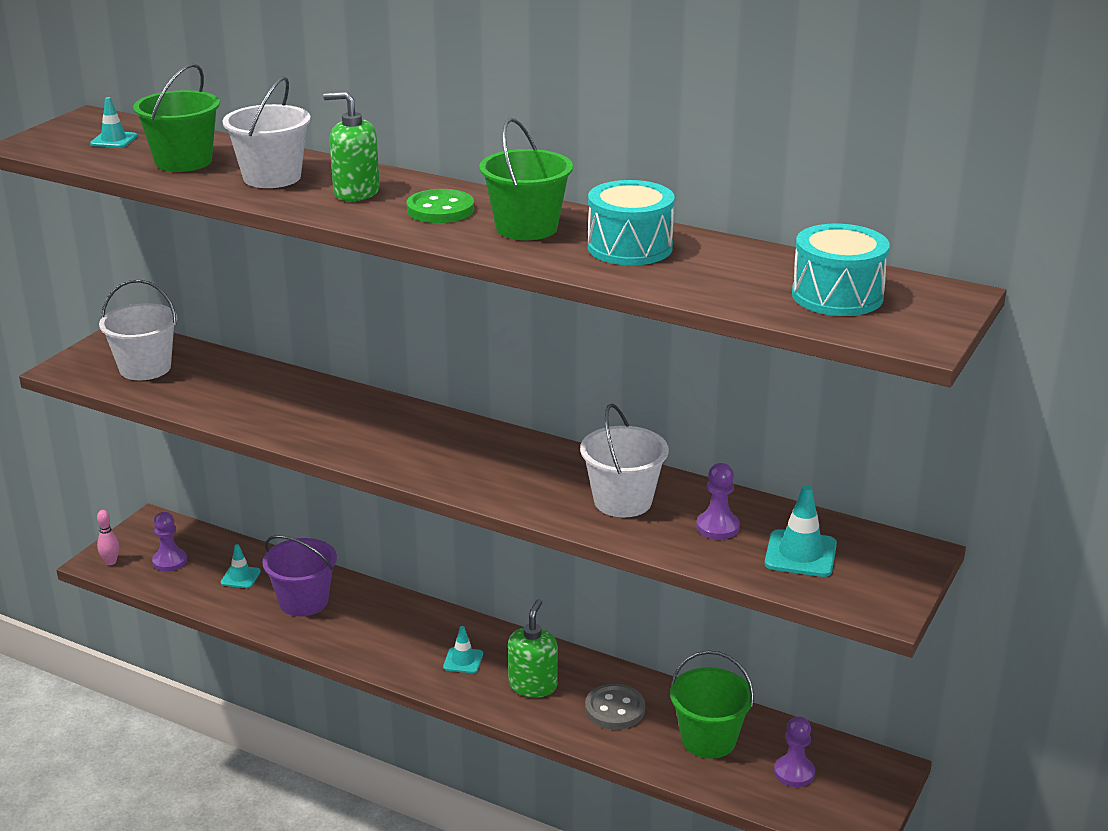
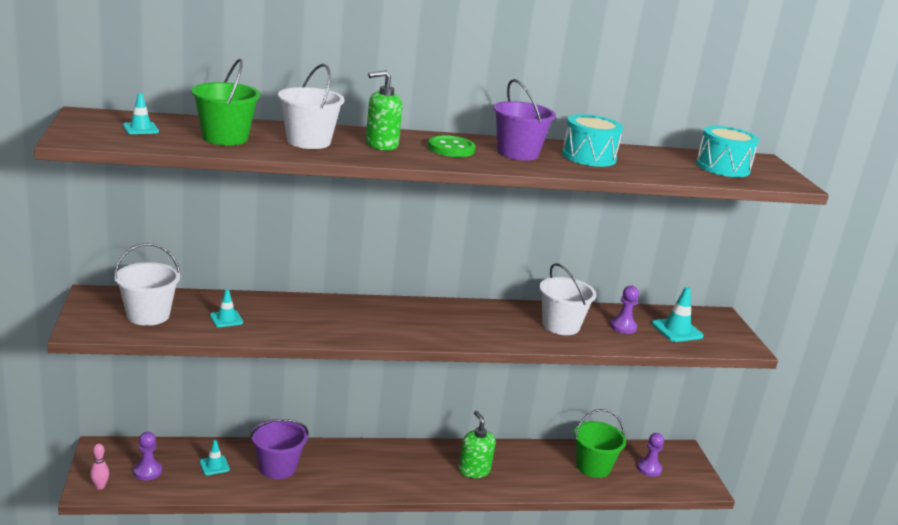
camera: 40 degrees left, 5 degrees down
(463, 660) = (419, 470): turquoise traffic cone -> turquoise traffic cone (226, 319)
(526, 228) = (518, 153): green bucket -> purple bucket
(615, 709) = (531, 468): grey button -> none

